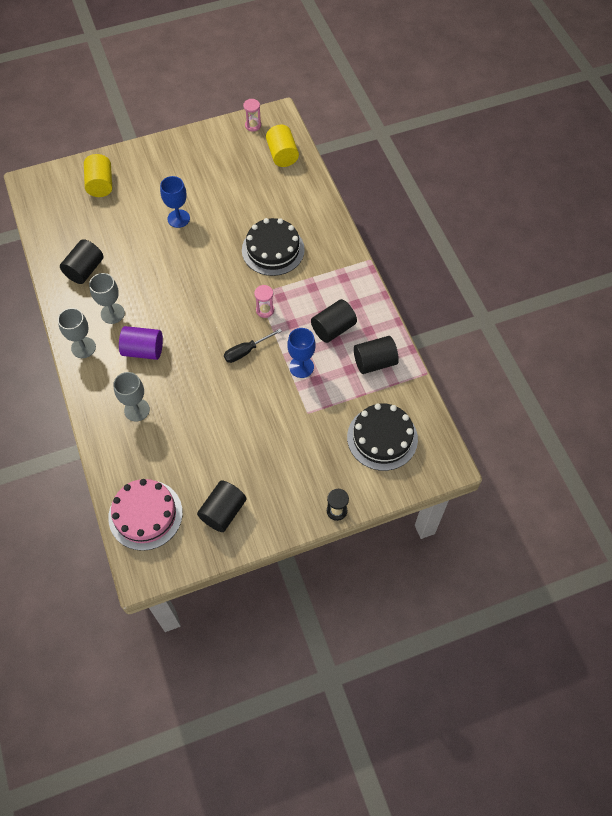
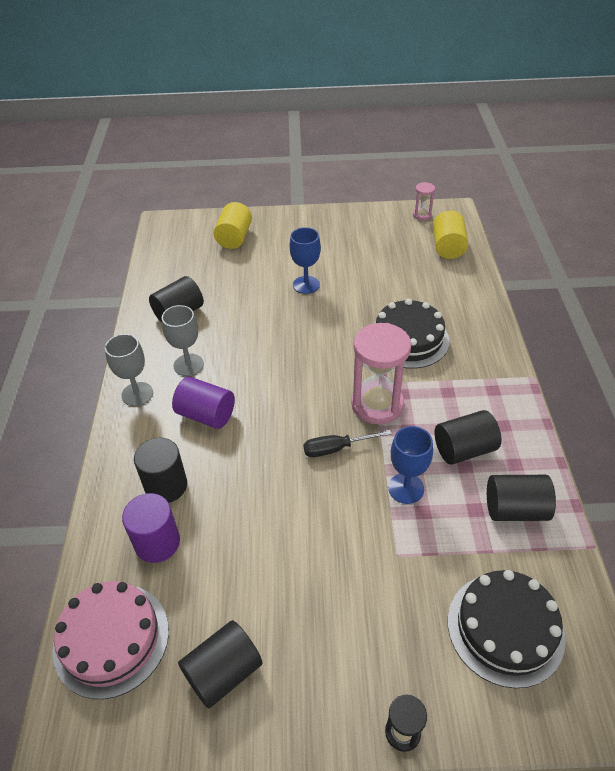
camera: 20 degrees right, 15 degrees down
(137, 410) = (166, 486): grey goblet -> black cylinder
(148, 449) = (157, 542): none -> purple cylinder
(265, 310) = (377, 404): pink hourglass -> pink hourglass, size x2.09

